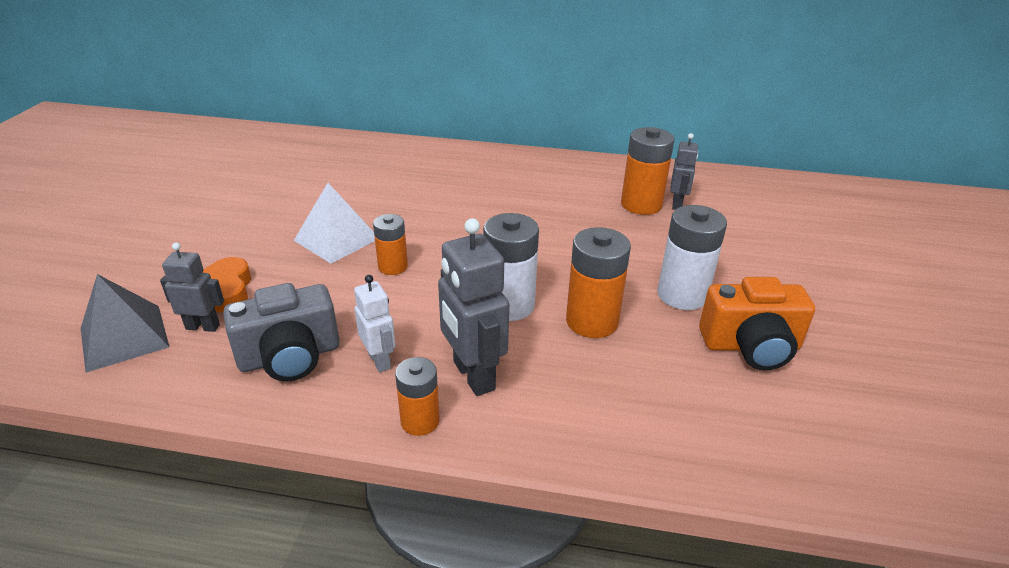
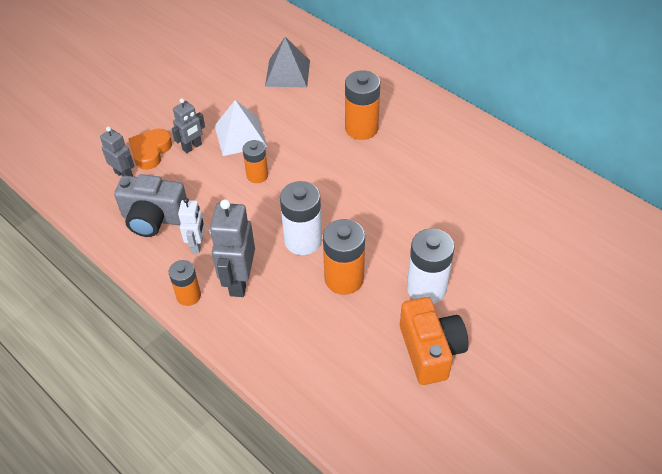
camera: 35 degrees right, 15 degrees up
(124, 337) = (83, 164): grey pyramid -> grey pyramid (287, 73)
(641, 204) = (482, 194): orange battery -> orange battery (361, 128)
(677, 204) = (512, 206): grey robot -> grey robot (192, 147)
(751, 346) = (430, 350): orange camera -> orange camera turned 135 degrees counterclockwise

